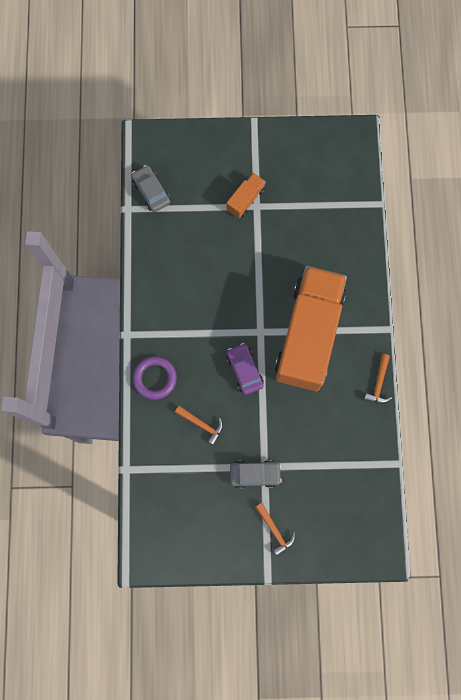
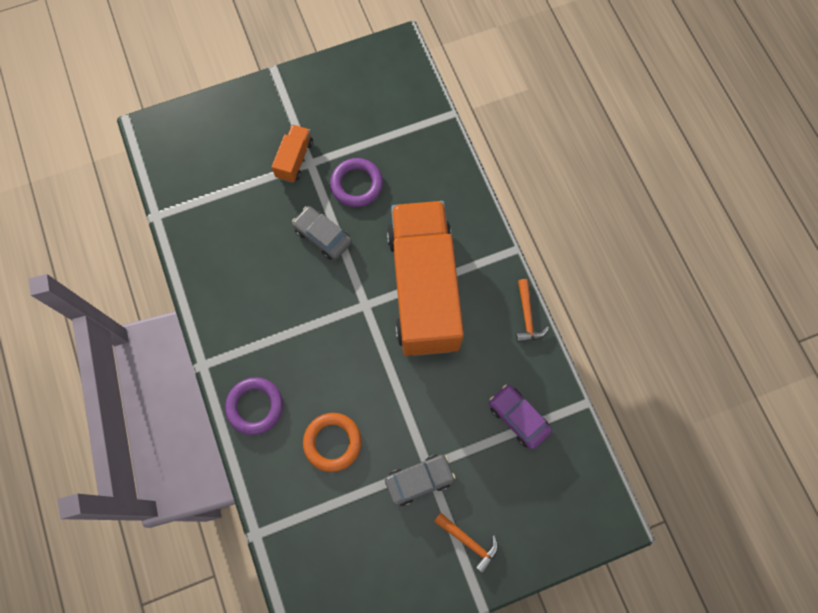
camera: 20 degrees left, 5 degrees down
(151, 191) = (178, 187): grey car -> grey car (323, 236)
(202, 424) = (332, 442): orange hammer -> orange ring
(244, 370) = (362, 357): purple car -> purple car (518, 418)
(286, 236) = (356, 184): none -> purple ring

